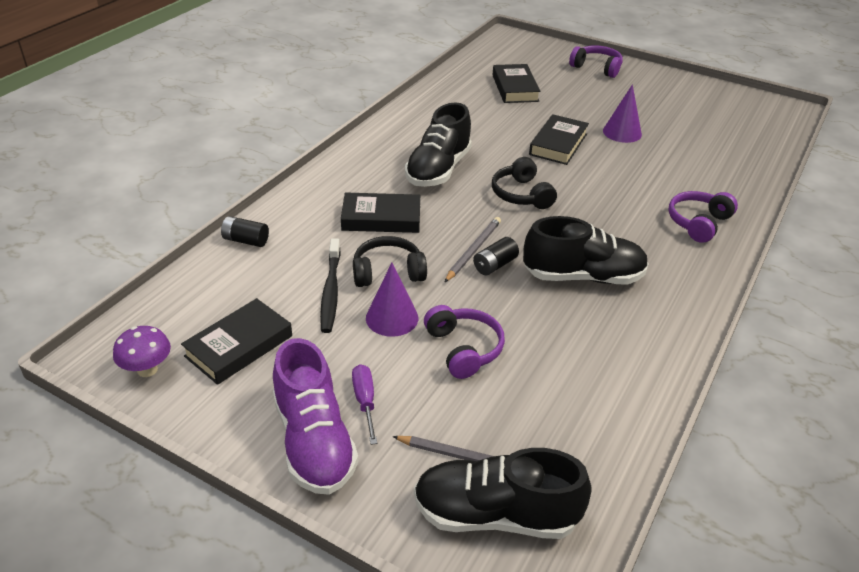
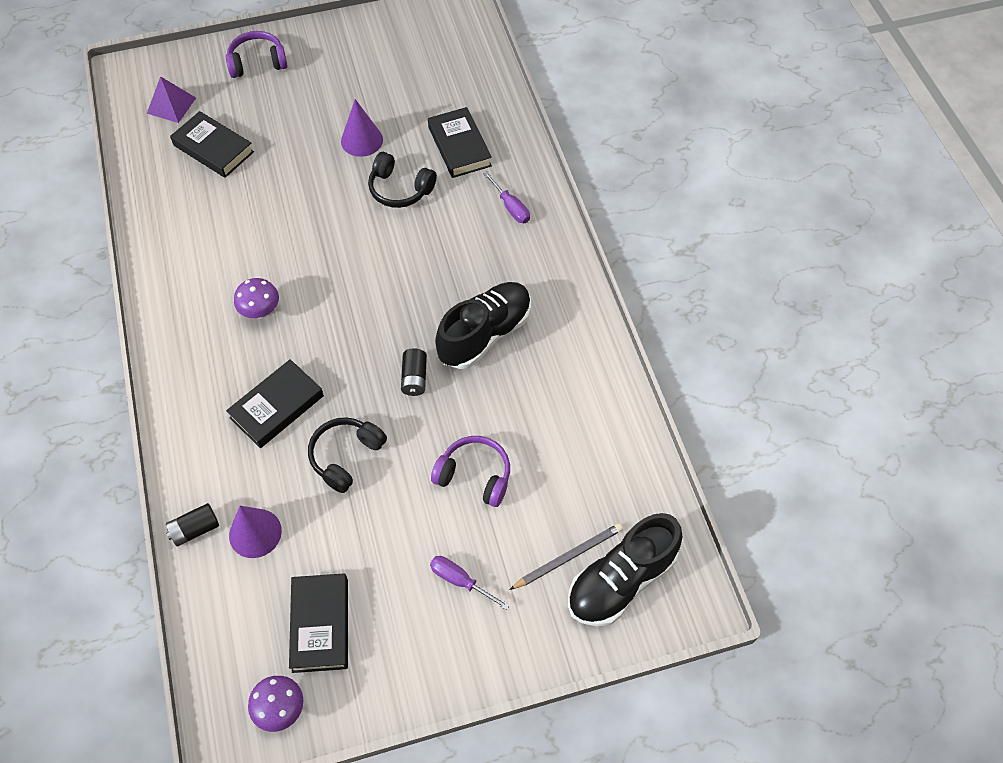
camera: 45 degrees left, 20 degrees up
(314, 441) = (464, 642): purple shoe -> none
(331, 291) = (326, 514): black toothbrush -> none
(392, 318) = (397, 495): purple cone -> purple cone (255, 533)
(438, 170) = (260, 311): black shoe -> purple mushroom
(473, 250) = (384, 377): grey pencil -> none
(515, 60) = (171, 105): none -> purple pyramid
(521, 194) = (357, 284): black headphones -> black headphones (400, 189)
(558, 144) = (326, 197): black book -> black book (459, 146)
(698, 223) = (510, 207): purple headphones -> purple screwdriver

